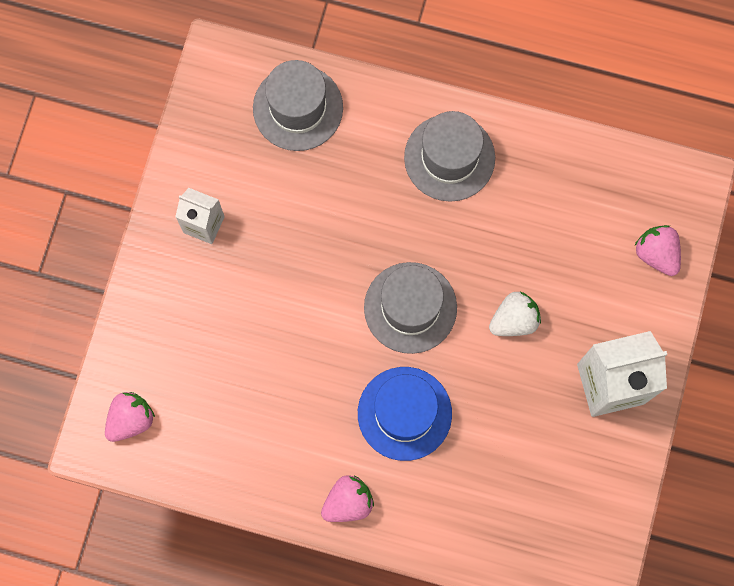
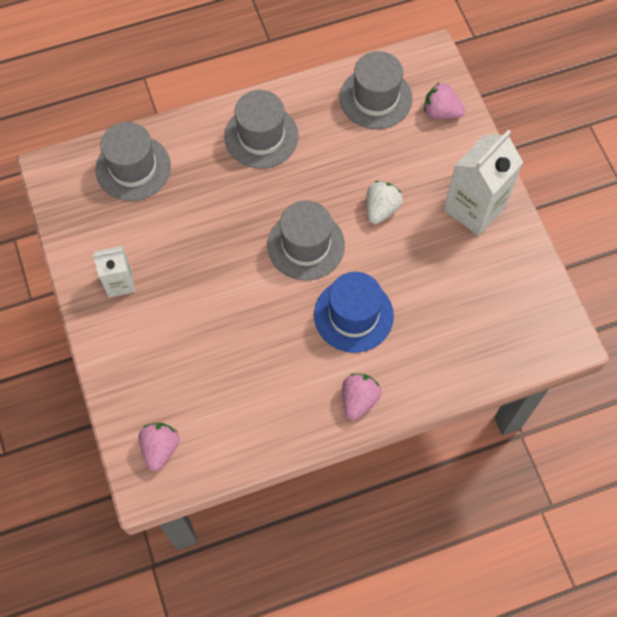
camera: 35 degrees left, 10 degrees down
(599, 192) = (375, 98): none -> grey hat

